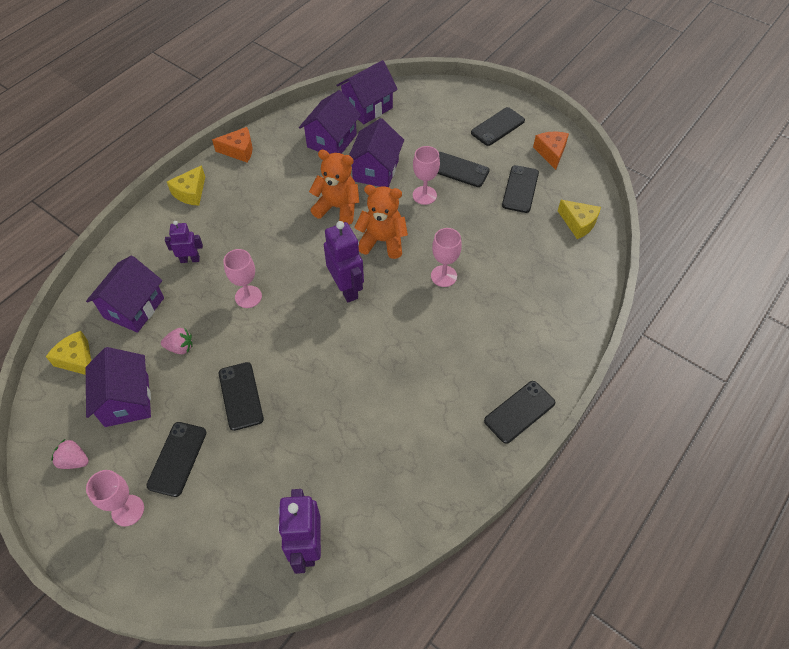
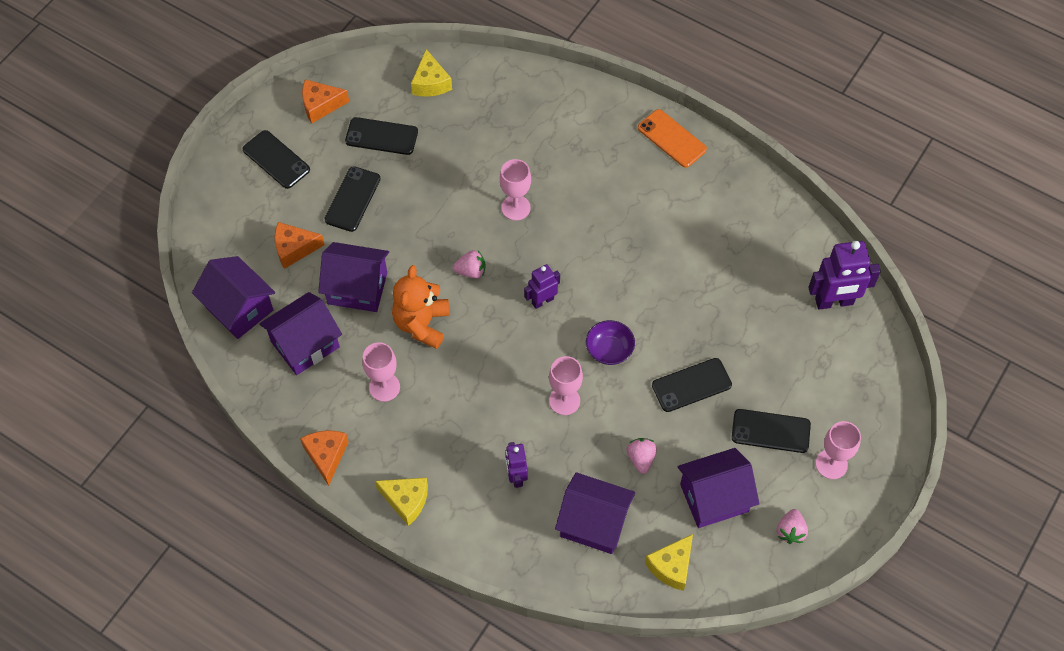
camera: 95 degrees left, 5 degrees up
(289, 334) = (609, 350): none -> purple bowl
(332, 141) = (305, 344): purple house -> purple house turned 60 degrees counterclockwise
(347, 288) = (542, 301): purple robot -> purple robot, size x0.59
(382, 241) = (471, 271): orange teddy bear -> pink strawberry
(415, 136) = (294, 248): none -> orange cheese
(424, 195) = (396, 233): pink goblet -> pink goblet (384, 387)
(519, 412) = (671, 138): black phone -> orange phone
(578, 223) = (430, 83): yellow cheese -> yellow cheese turned 135 degrees clockwise

